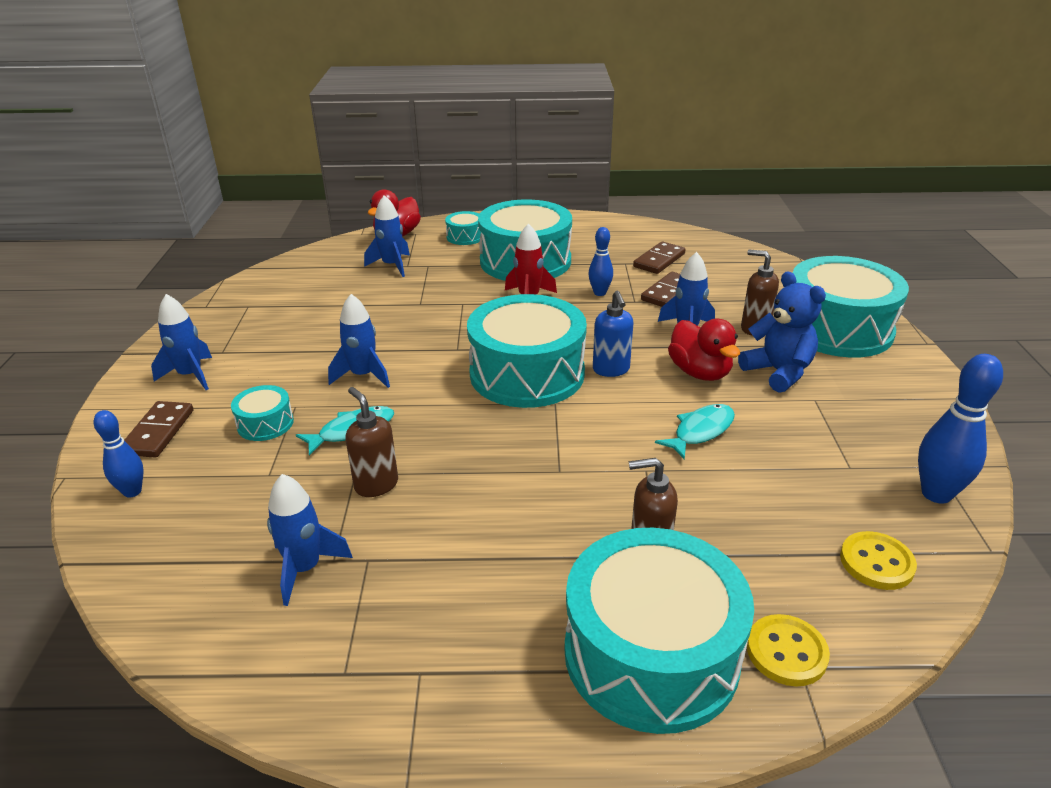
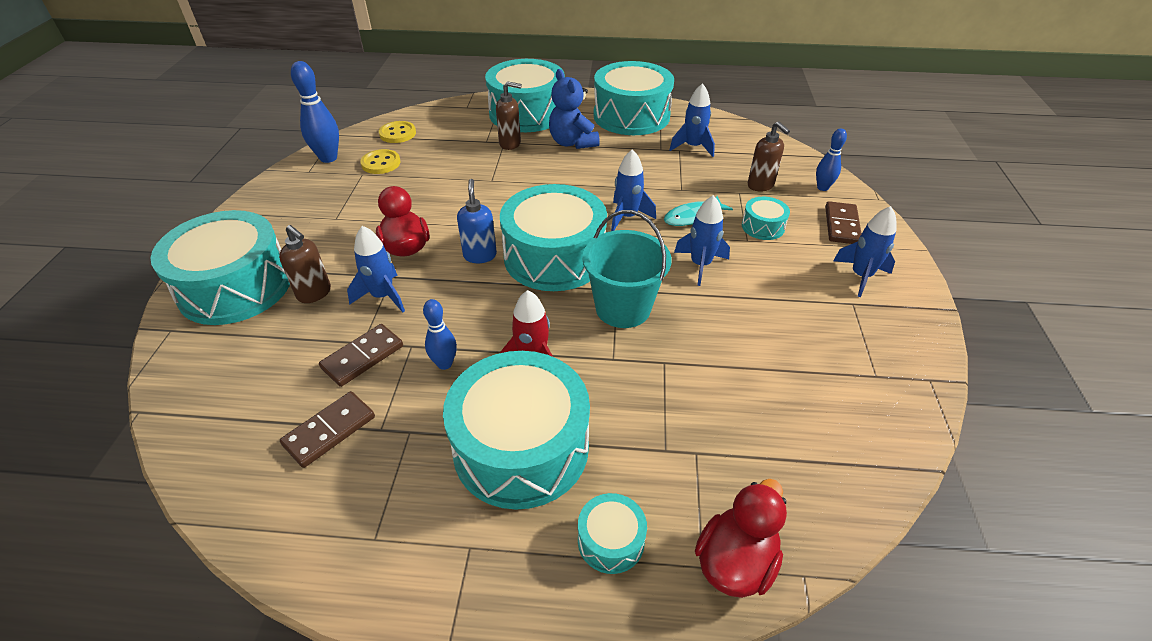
camera: 175 degrees left, 10 degrees up
(376, 485) = (665, 182): brown soap dispenser -> brown soap dispenser (760, 185)
(392, 266) = (718, 454): blue rocket -> blue rocket (627, 217)
(412, 663) = (631, 116): none -> turquoise drum
(452, 335) = (623, 308): none -> turquoise bucket
(700, 431) = (440, 201): turquoise fish -> none
(778, 372) = (340, 243): blue teddy bear -> blue teddy bear (572, 143)
(786, 652) = (469, 111): yellow button -> yellow button (381, 163)

